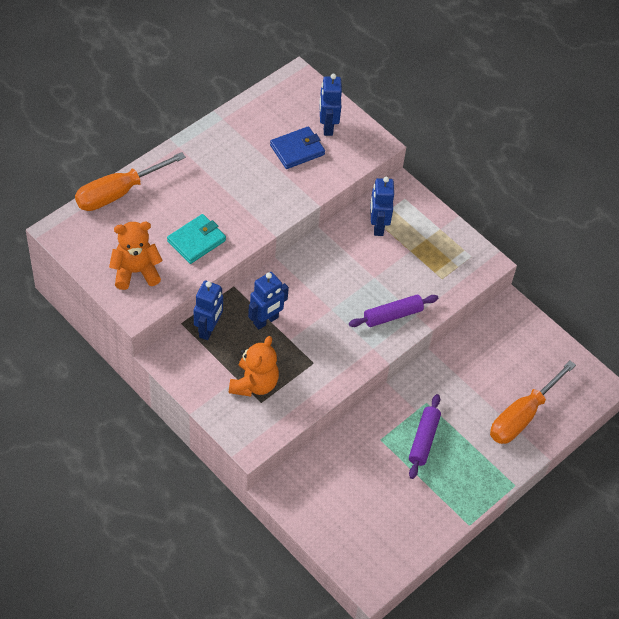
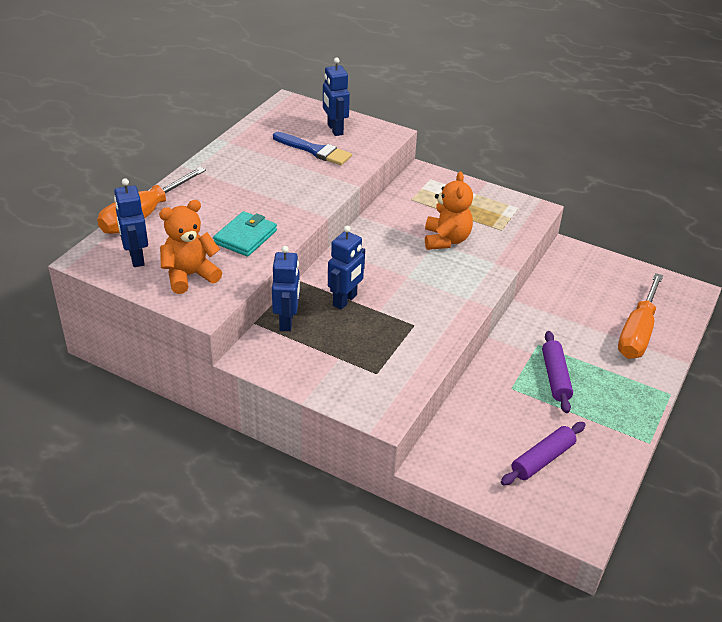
camera: 15 degrees left, 15 degrees down
(254, 384) = (360, 358): orange teddy bear -> orange teddy bear (446, 240)
(297, 150) = (314, 150): blue wallet -> blue brush
(377, 226) = (416, 204): blue robot -> blue robot (136, 258)
(393, 315) = (472, 268): purple rolling pin -> purple rolling pin (542, 459)

